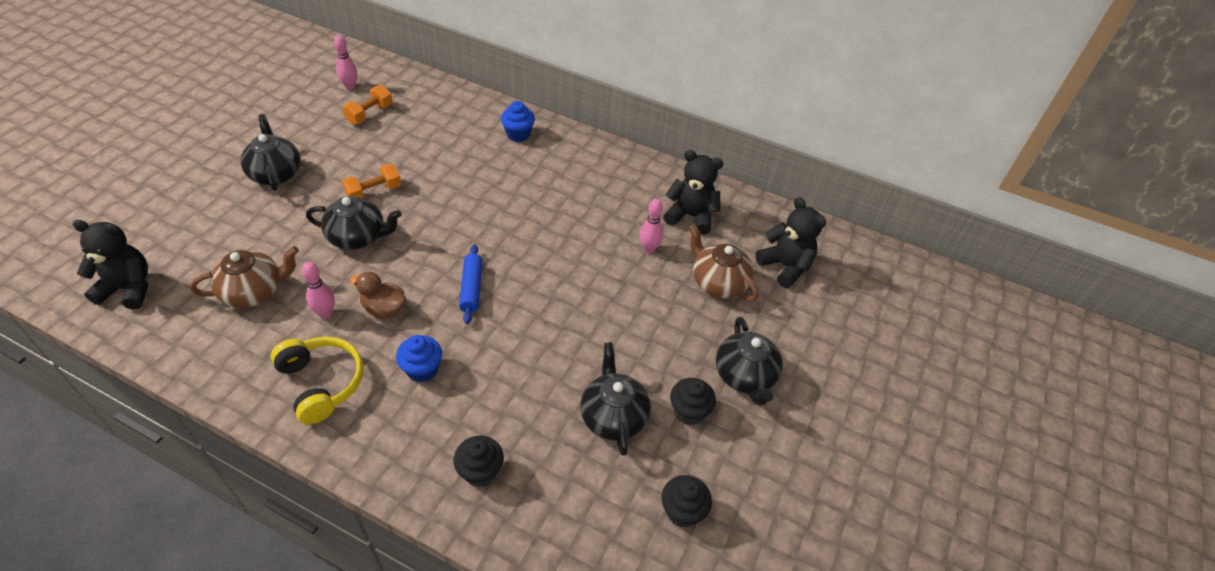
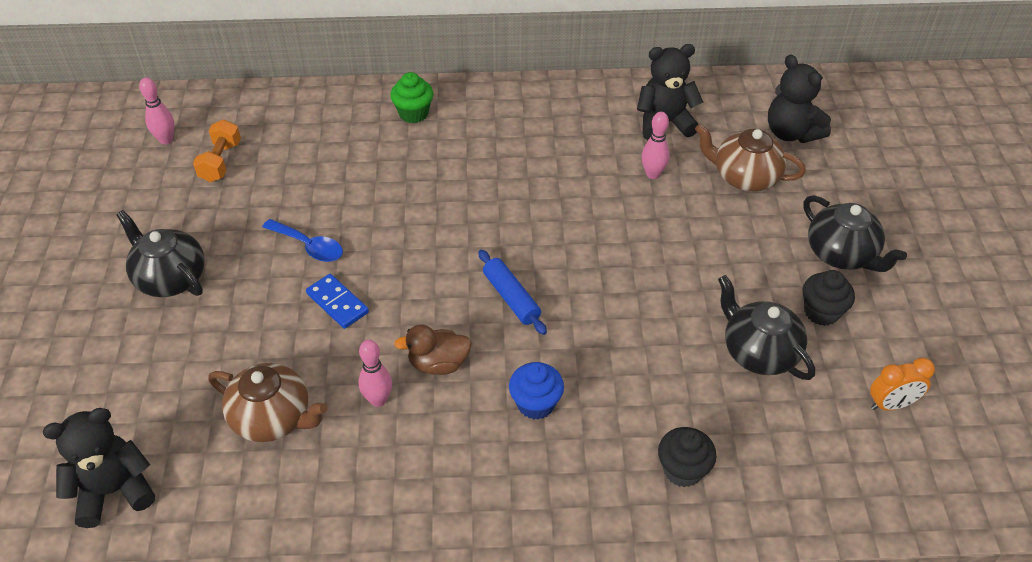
camera: 25 degrees left, 0 degrees up
(254, 291) = (273, 418): brown teapot -> brown teapot turned 75 degrees clockwise
(322, 383) = (443, 472): yellow headphones -> none
(358, 237) = (337, 303): black teapot -> blue domino
(374, 192) = (309, 246): orange dumbbell -> blue spoon
(518, 134) = (413, 113): blue cupcake -> green cupcake
(682, 511) = (891, 404): black cupcake -> orange clock
(785, 266) = (791, 133): black teddy bear -> black teddy bear turned 150 degrees counterclockwise

